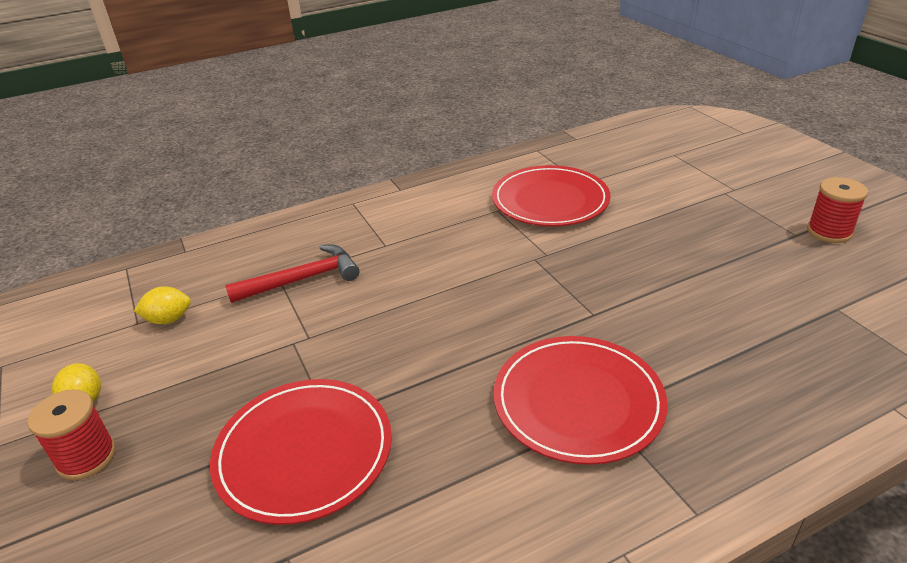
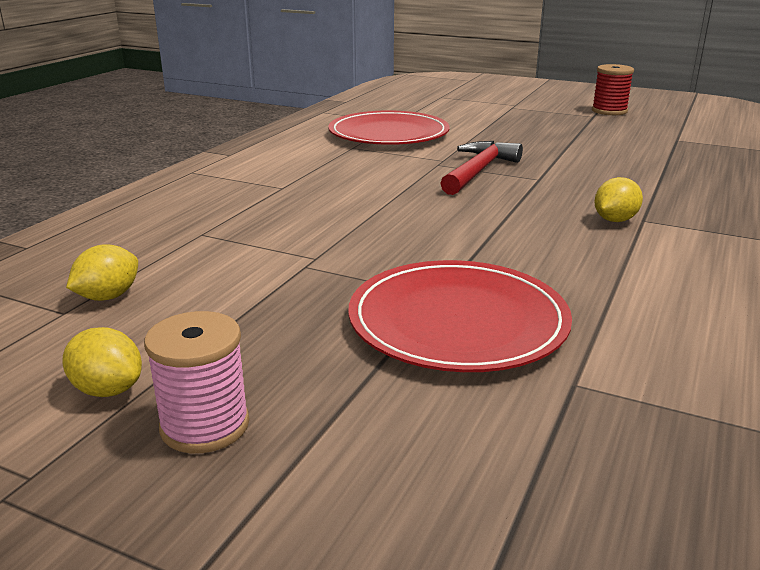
camera: 40 degrees left, 10 degrees down
(87, 457) = (205, 425): red spool -> pink spool
(302, 279) = (231, 227): red hammer -> red hammer (478, 171)
(578, 401) = (615, 220): red plate -> yellow lemon

